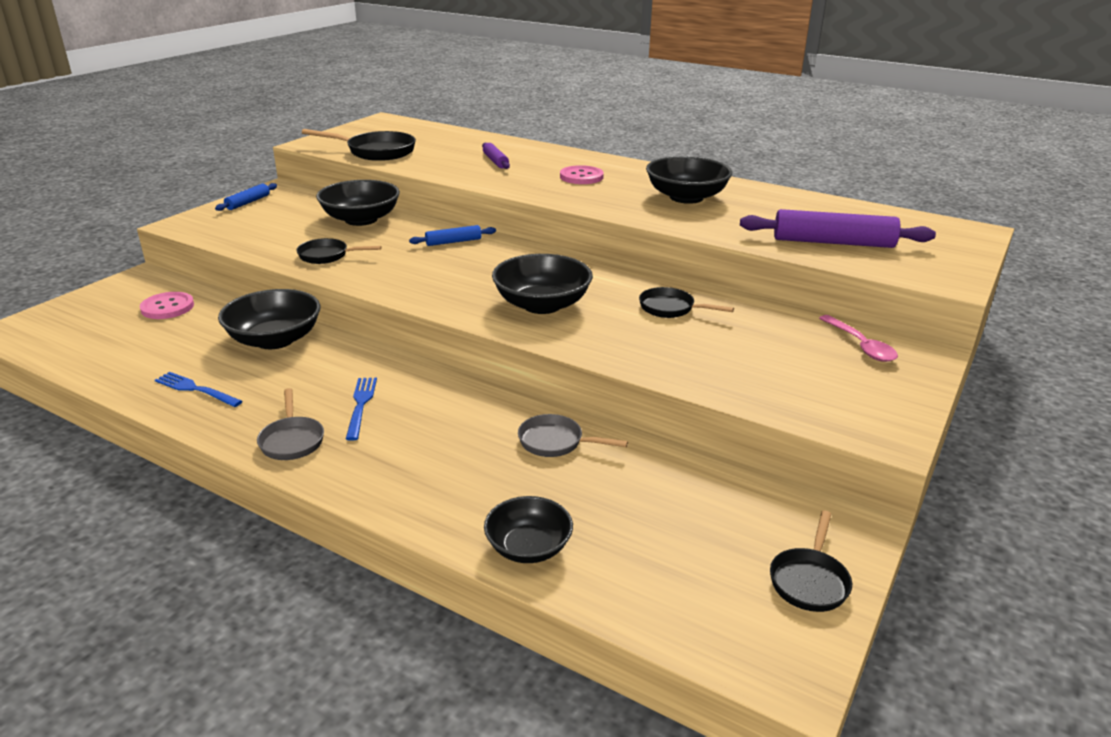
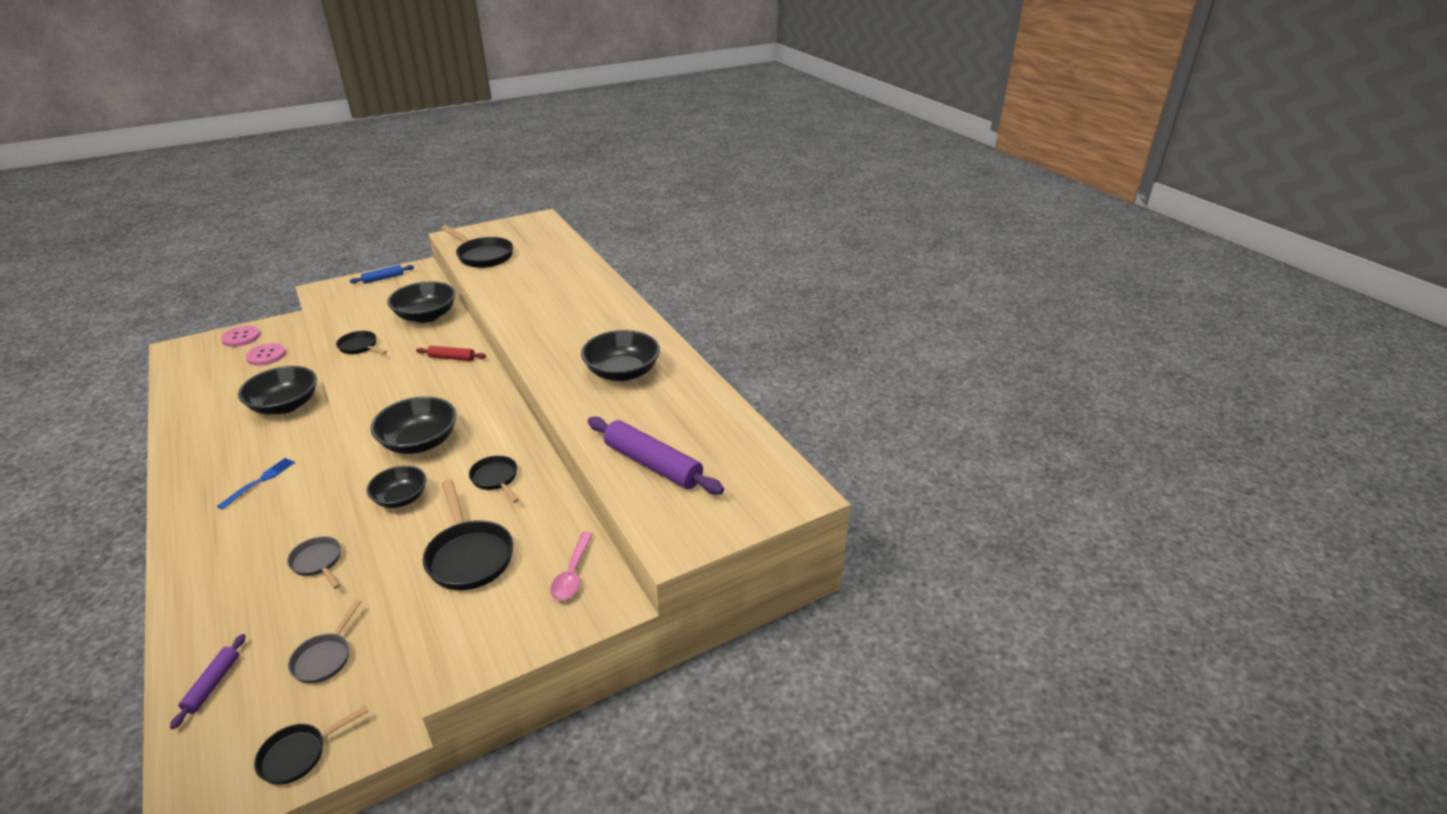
camera: 30 degrees right, 5 degrees up
(195, 389) = (199, 432): blue fork -> none
(292, 440) = (193, 495): grey pan -> grey pan (325, 658)
(453, 242) = (452, 358): blue rolling pin -> red rolling pin
(495, 161) = (546, 288): purple rolling pin -> purple rolling pin (212, 684)
(528, 547) = (196, 639): black bowl -> black bowl (401, 498)
(581, 177) = (581, 324): pink button -> pink button (241, 337)
(750, 363) = (469, 556): none -> black pan

